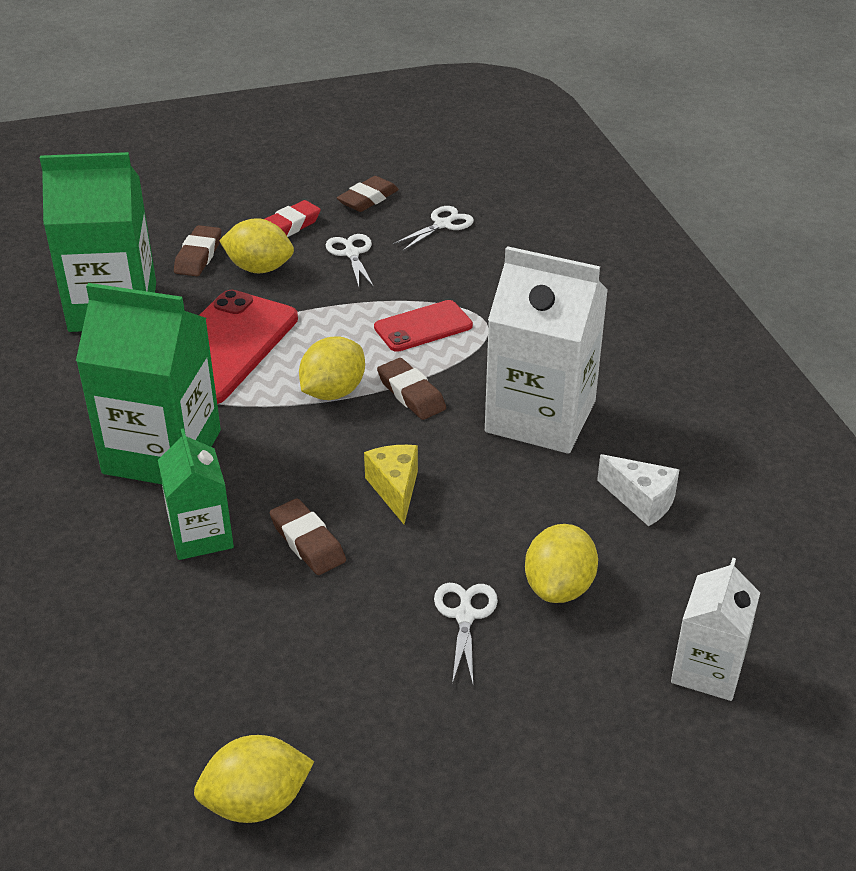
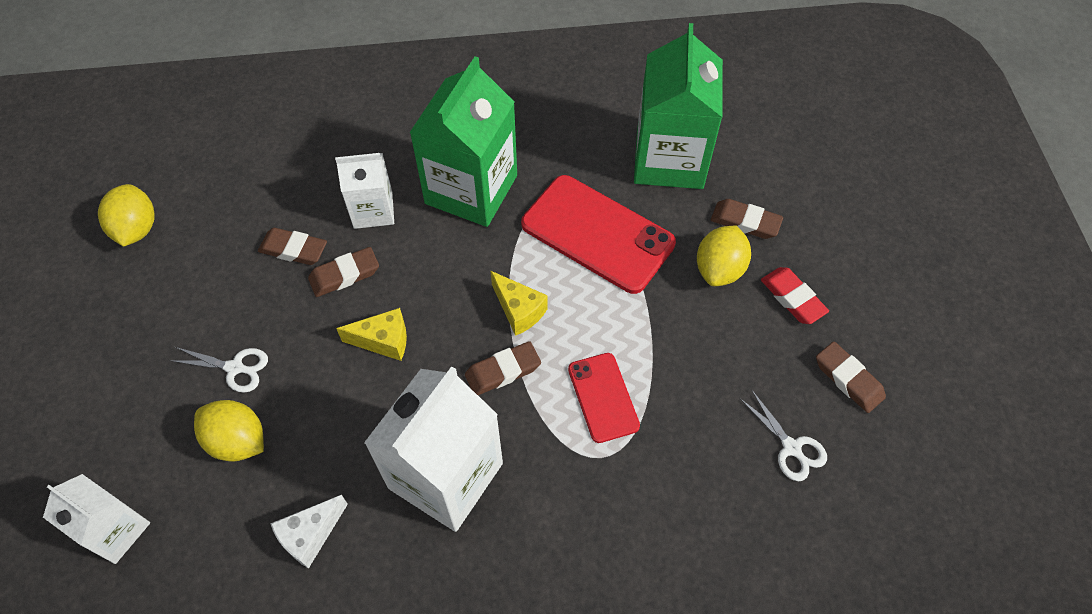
camera: 100 degrees right, 20 degrees up
(201, 535) = (373, 210): green carton -> white carton
(274, 601) = (293, 249): none -> brown eraser
(333, 392) = (519, 310): yellow lemon -> yellow cheese
(351, 253) = (739, 350): white scissors -> none

